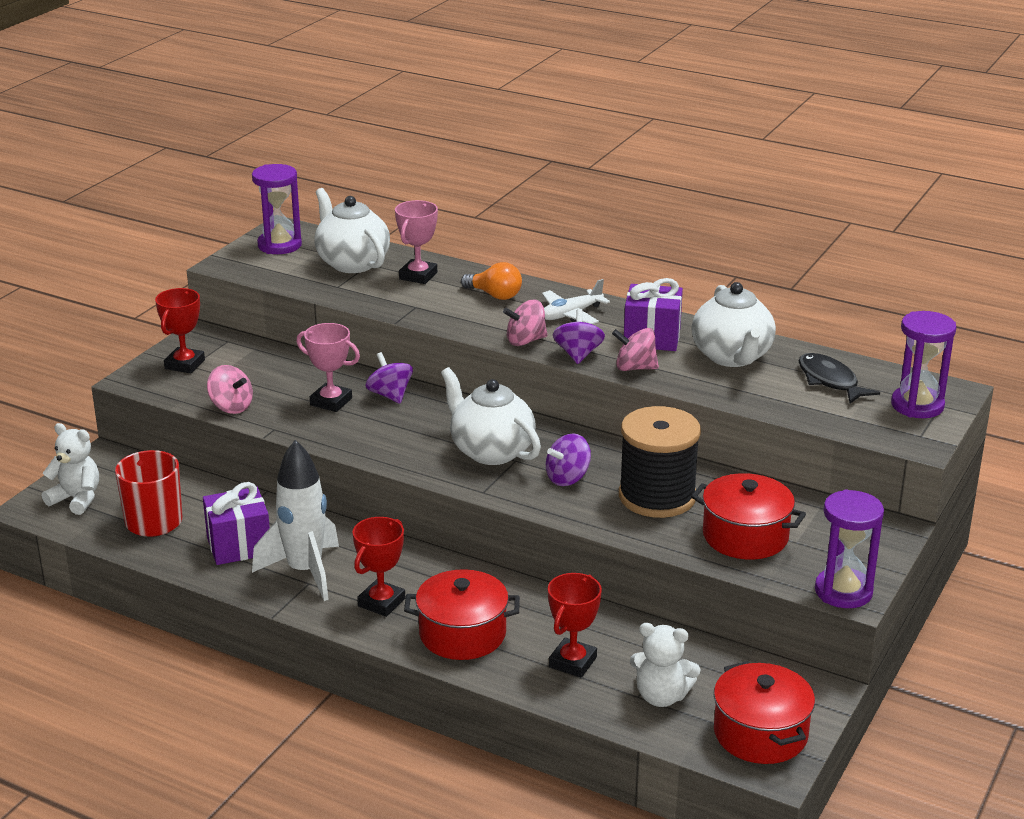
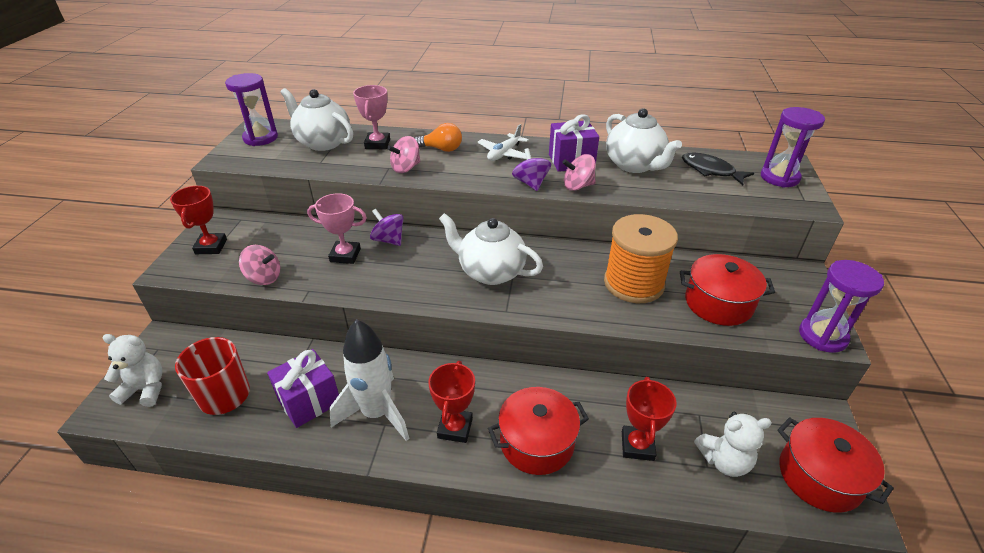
camera: 20 degrees left, 10 degrees up
(525, 341) = (486, 180): pink spinning top -> pink spinning top (406, 168)
(567, 478) = (560, 283): purple spinning top -> none
(657, 496) = (633, 283): black spool -> orange spool

